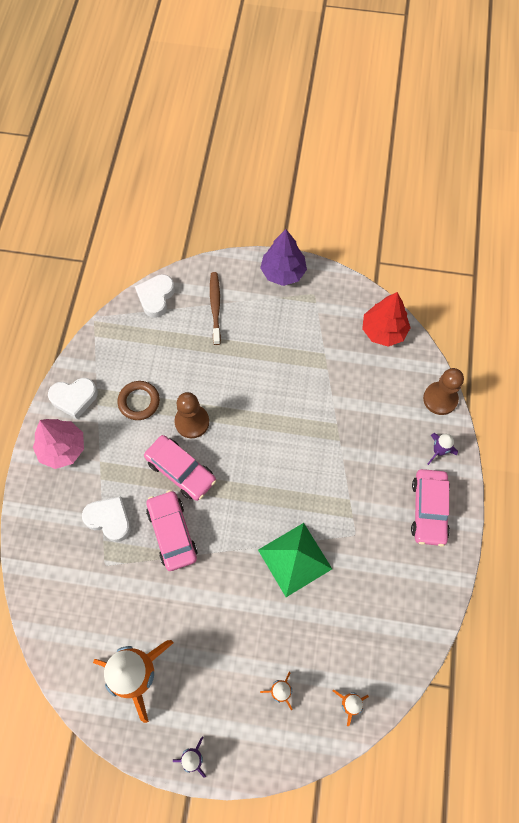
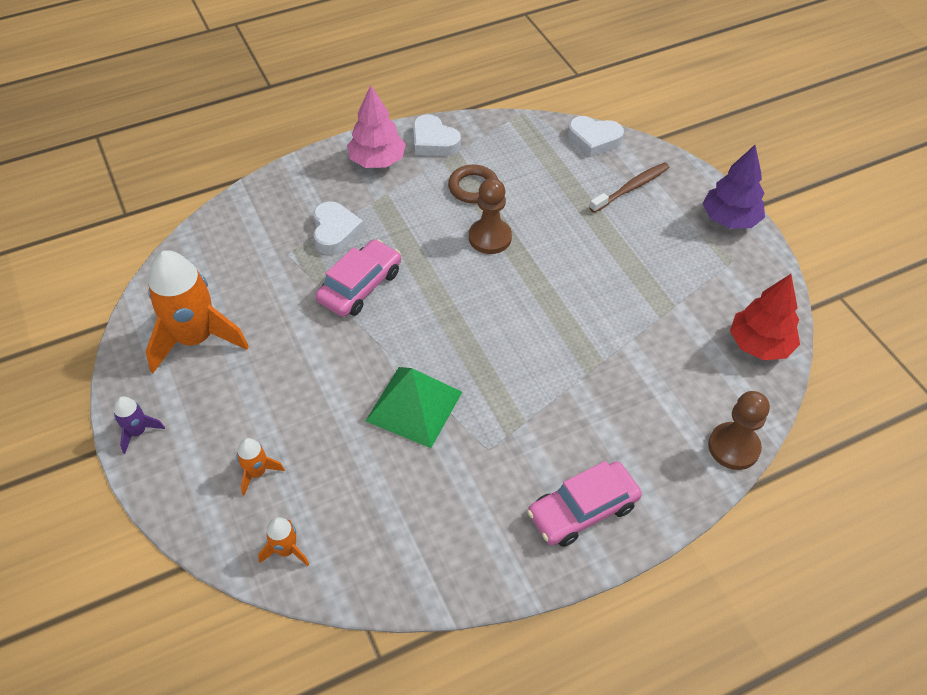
camera: 55 degrees right, 15 degrees down
(156, 297) = (594, 140): white heart -> white heart turned 150 degrees counterclockwise
(180, 471) = (430, 257): pink car -> none
(438, 451) = (666, 481): purple rocket -> none

